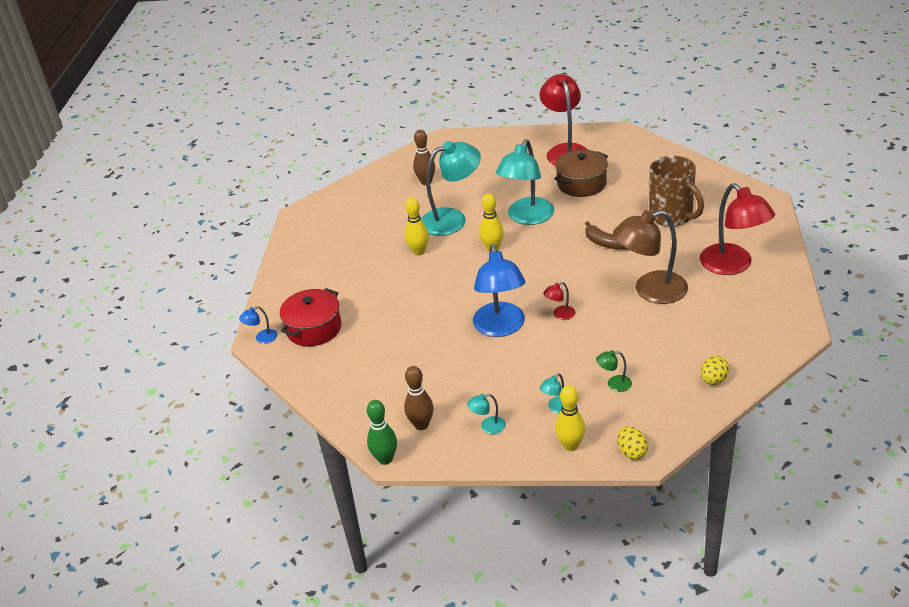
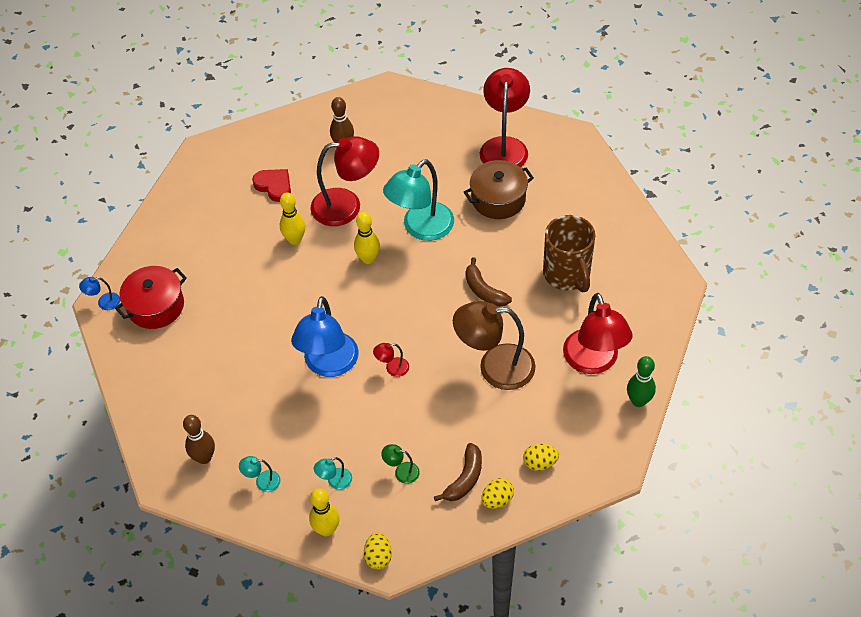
camera: 15 degrees right, 15 degrees up
(379, 222) = (274, 186): none -> red heart
(385, 459) = (156, 486): green bowling pin -> green bowling pin (638, 401)
(452, 219) = (347, 206): turquoise lamp -> red lamp
(674, 373) = (465, 478): none -> brown banana
(733, 344) = (540, 463): none -> yellow egg

